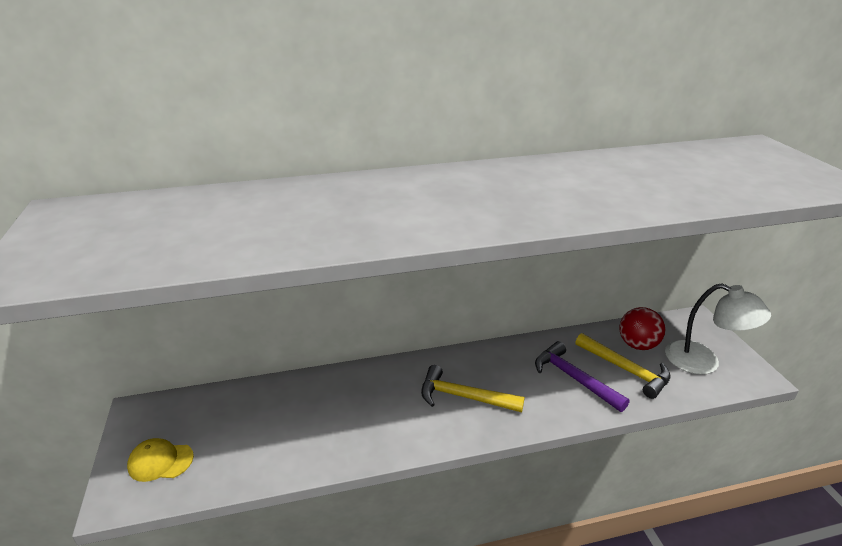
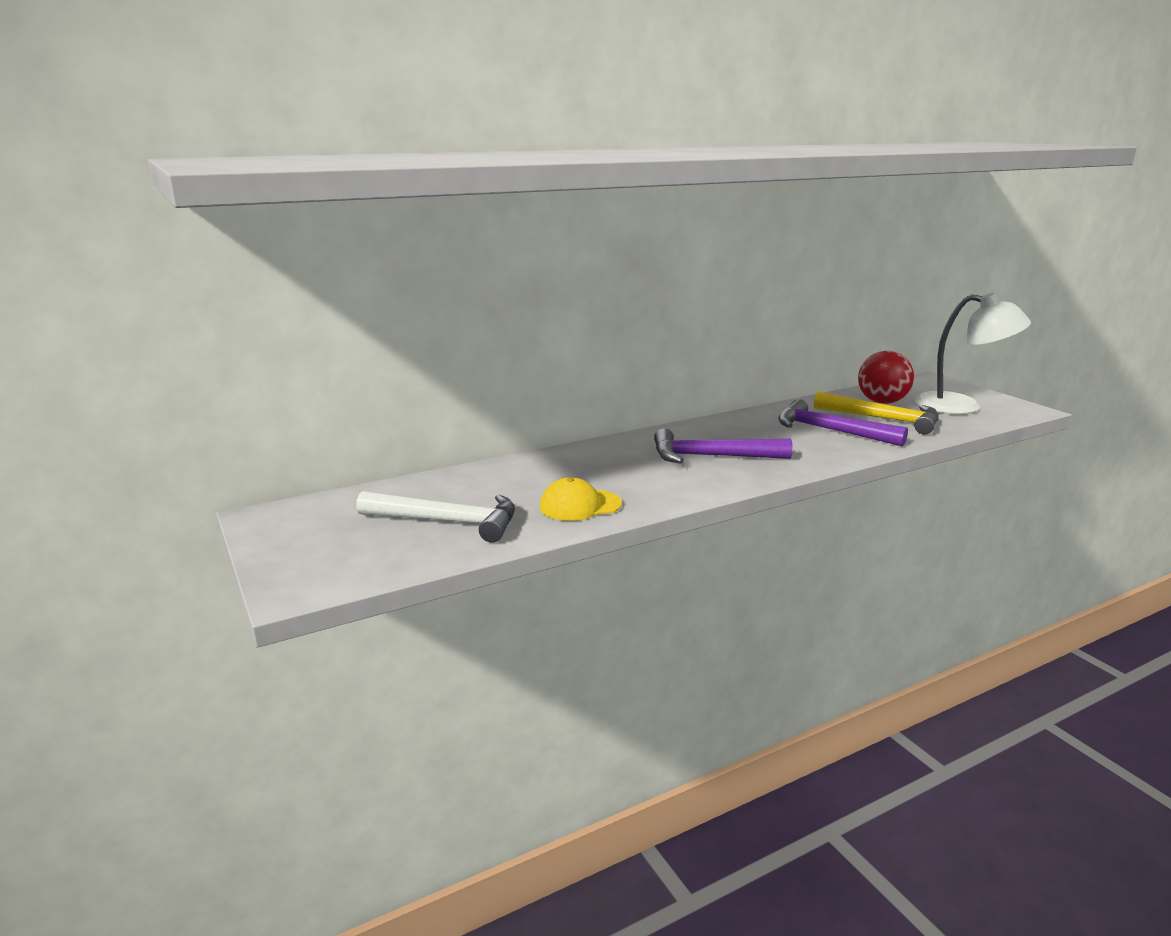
camera: 15 degrees left, 10 degrees down
(160, 461) = (339, 550): yellow cap -> yellow cap (580, 505)
(243, 442) = (448, 522): none -> white hammer
(463, 397) = (711, 457): yellow hammer -> purple hammer

